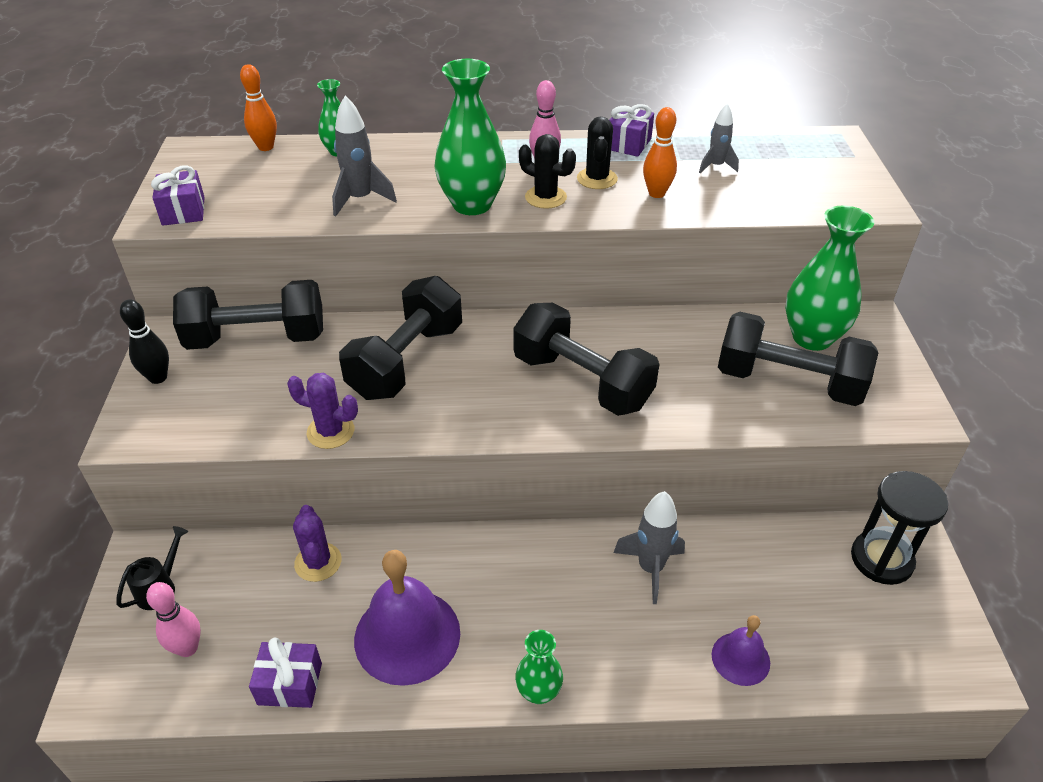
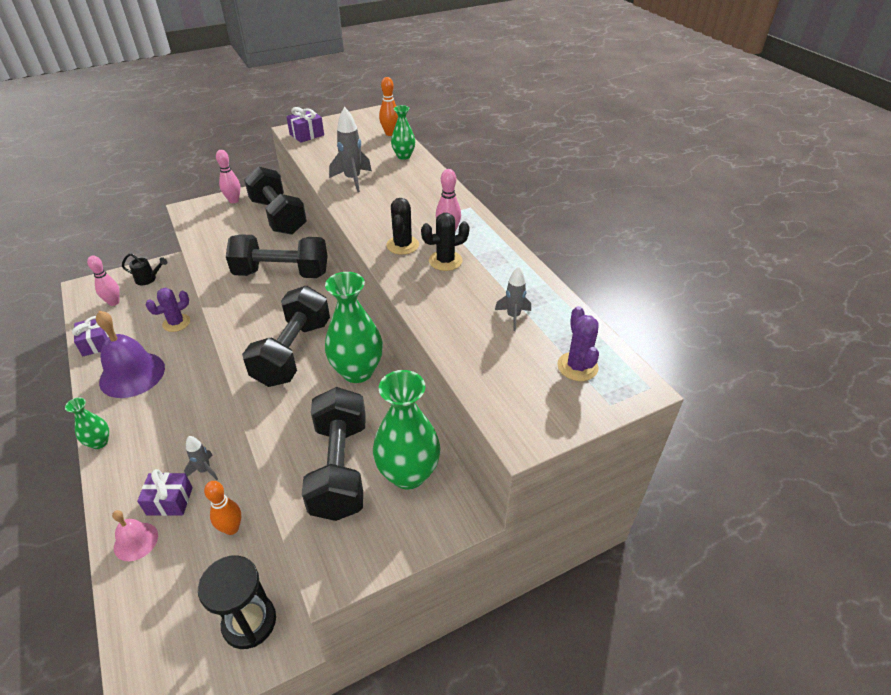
camera: 65 degrees right, 0 degrees up
(158, 377) = (234, 200): black bowling pin -> pink bowling pin
(330, 432) = (210, 267): purple cactus -> purple cactus (577, 366)
(472, 204) = (373, 219): green vase -> green vase (357, 371)
(628, 144) = (512, 263): purple gift -> purple gift (169, 501)
(650, 568) = (205, 470): grey rocket -> grey rocket, size x0.64
(656, 193) = (444, 294): orange bowling pin -> orange bowling pin (231, 528)
(740, 658) = (136, 541): purple bell -> pink bell

